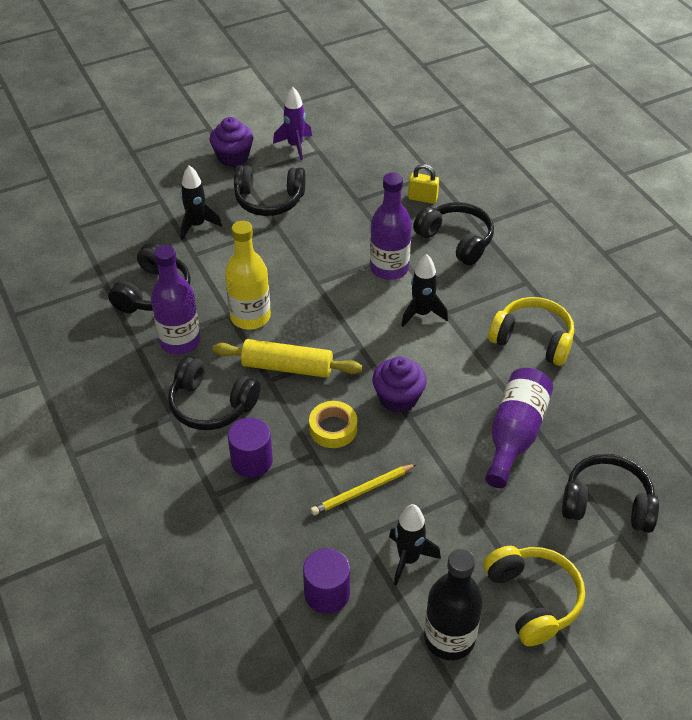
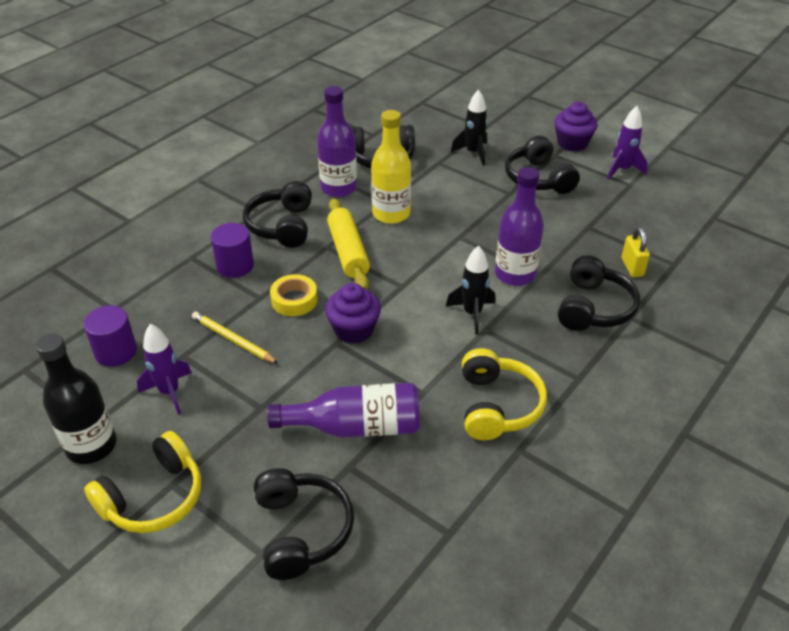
camera: 65 degrees right, 5 degrees down
(408, 559) = (169, 392): black rocket -> purple rocket

